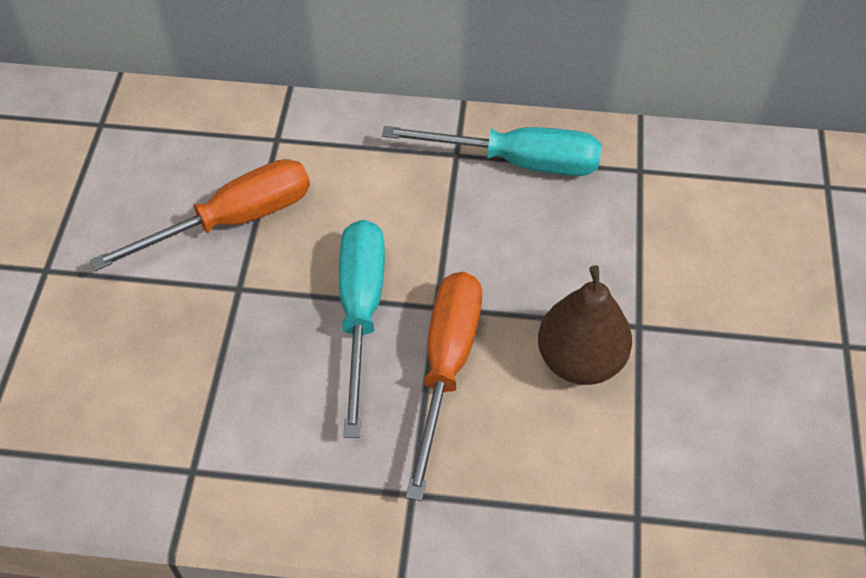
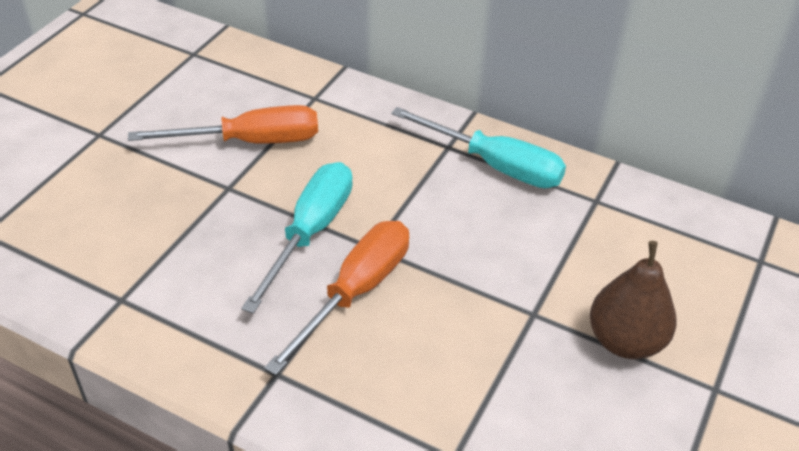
camera: 20 degrees right, 10 degrees down
(580, 360) = (469, 322): brown pear -> brown pear (625, 341)

